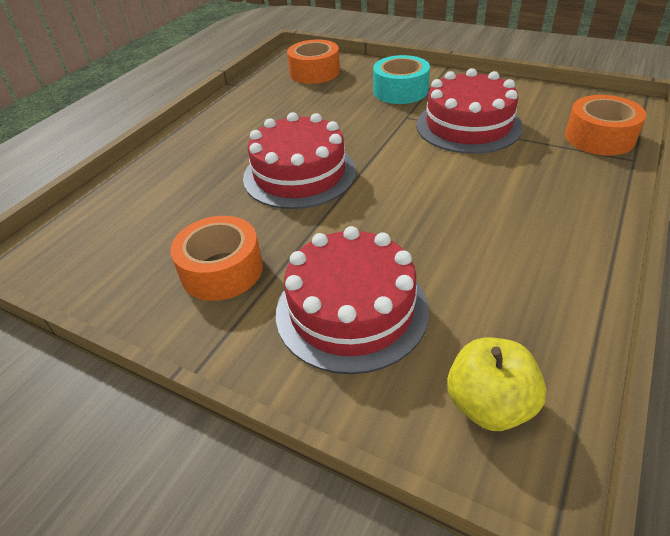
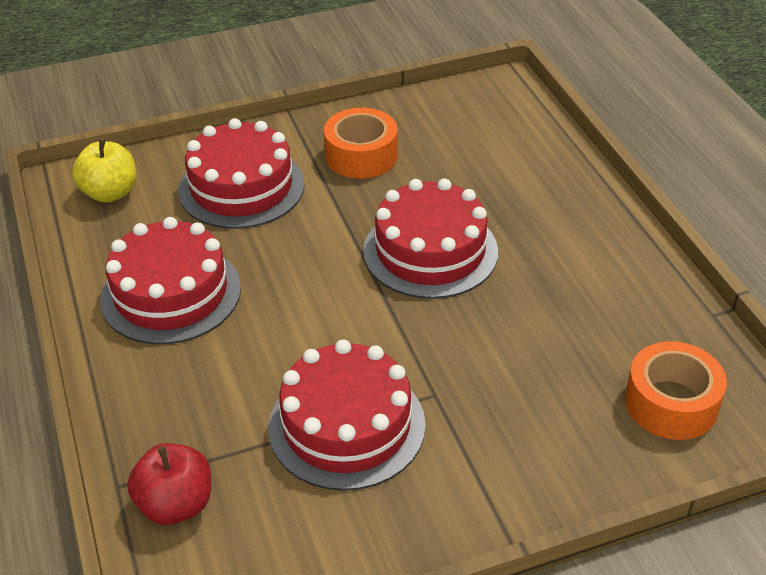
camera: 130 degrees right, 0 degrees up
(400, 91) = (505, 440): turquoise tape -> none
(510, 249) = (171, 293): none -> red cake
(599, 137) = (176, 504): orange tape -> red apple

